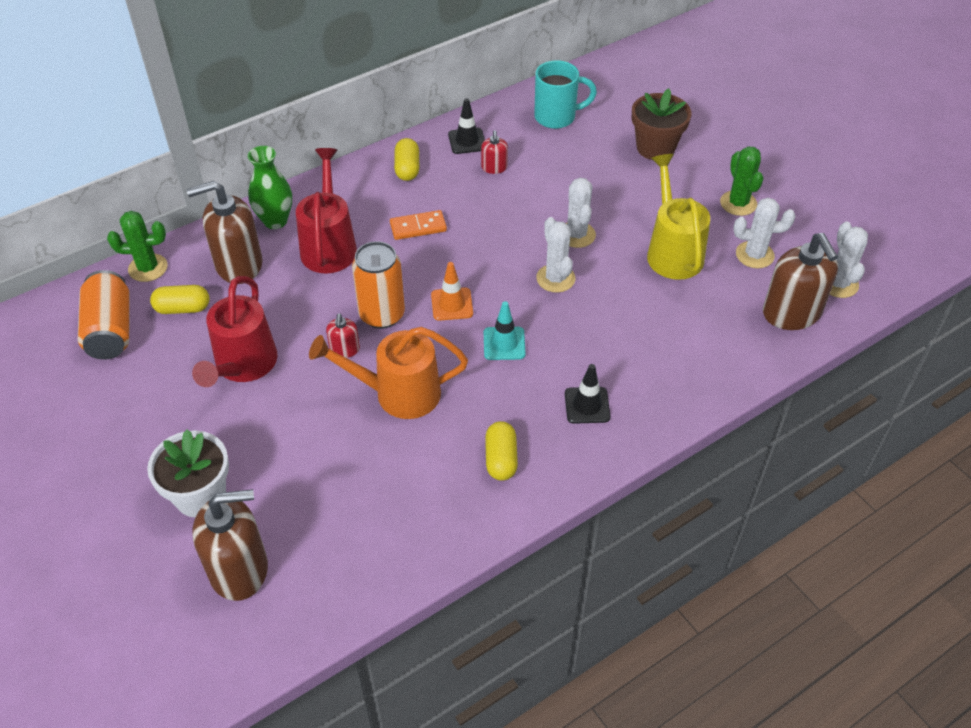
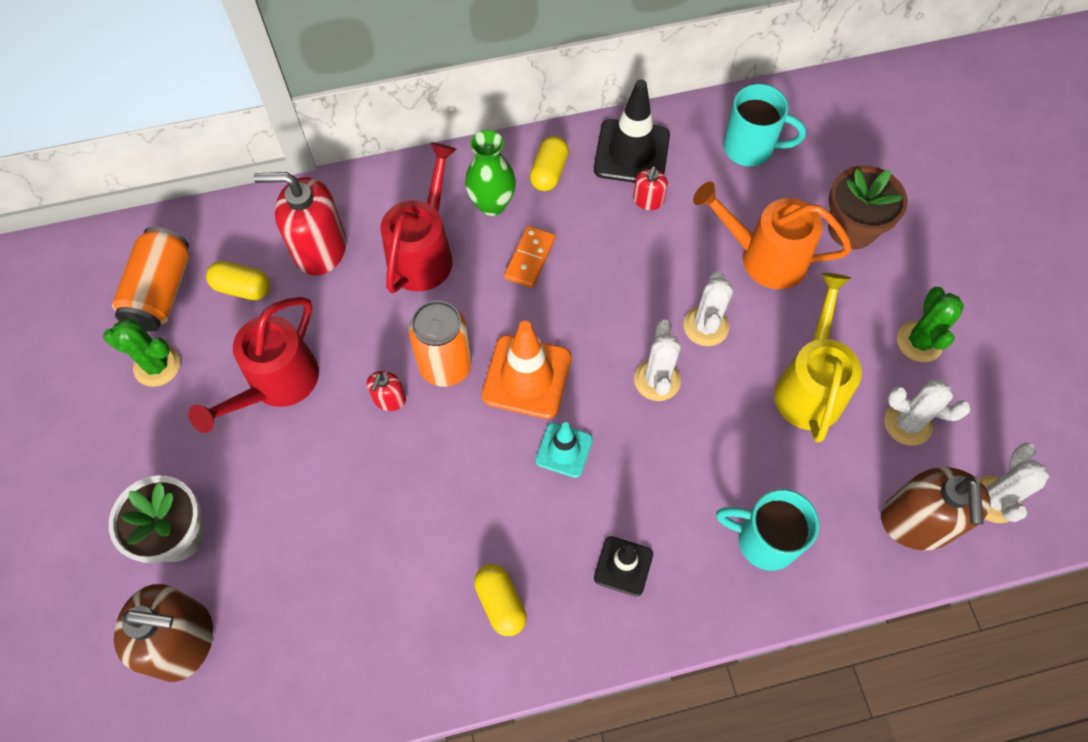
camera: 20 degrees right, 15 degrees up
(148, 268) = (226, 223): green cactus -> green cactus (157, 365)
(238, 265) = (319, 248): brown soap dispenser -> red soap dispenser
(275, 221) = (379, 201): green vase -> green vase (492, 204)
(397, 394) = (422, 477): orange watering can -> orange watering can (763, 257)
(418, 227) = (530, 258): orange domino -> orange domino turned 75 degrees counterclockwise
(452, 304) = (527, 377): orange traffic cone -> orange traffic cone, size x1.67
(467, 141) = (631, 152): black traffic cone -> black traffic cone, size x1.67
(501, 459) = (500, 603): yellow capsule -> yellow capsule turned 45 degrees counterclockwise
(686, 357) = (764, 540): none -> turquoise mug

